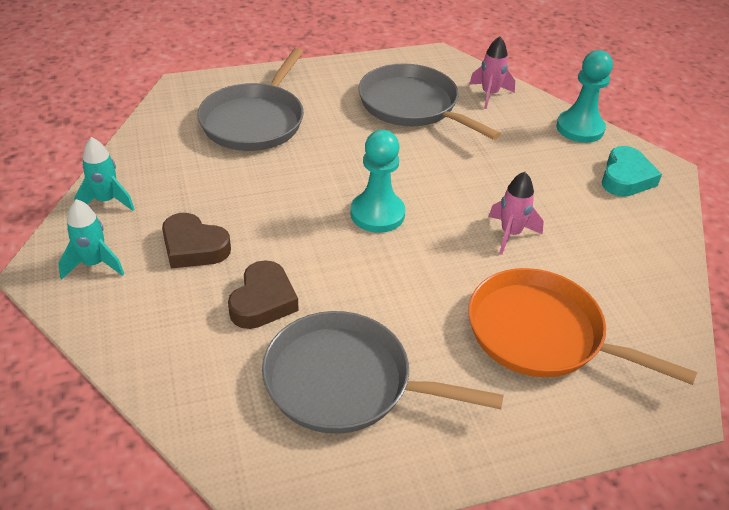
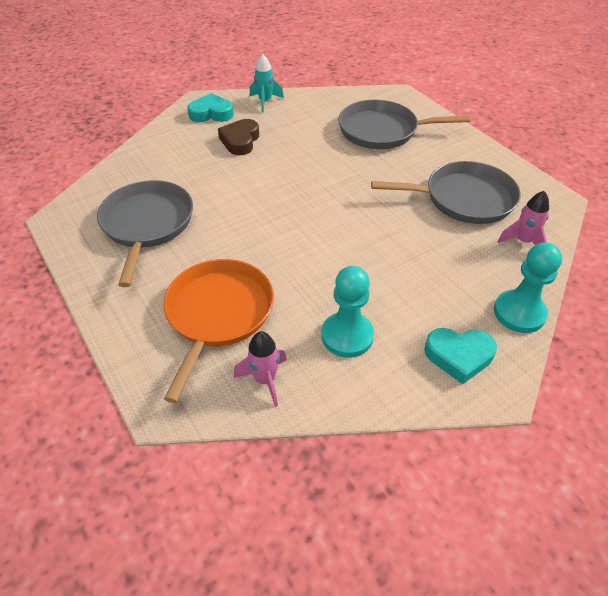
camera: 75 degrees right, 5 degrees up
(94, 264) = (211, 113): turquoise rocket -> turquoise heart
(263, 301) = (204, 177): brown heart -> none
(377, 214) = (312, 207): turquoise pawn -> turquoise pawn (347, 336)
(412, 105) = (464, 198): grey pan -> grey pan turned 60 degrees clockwise
(510, 234) = (326, 282): pink rocket -> pink rocket (265, 380)

